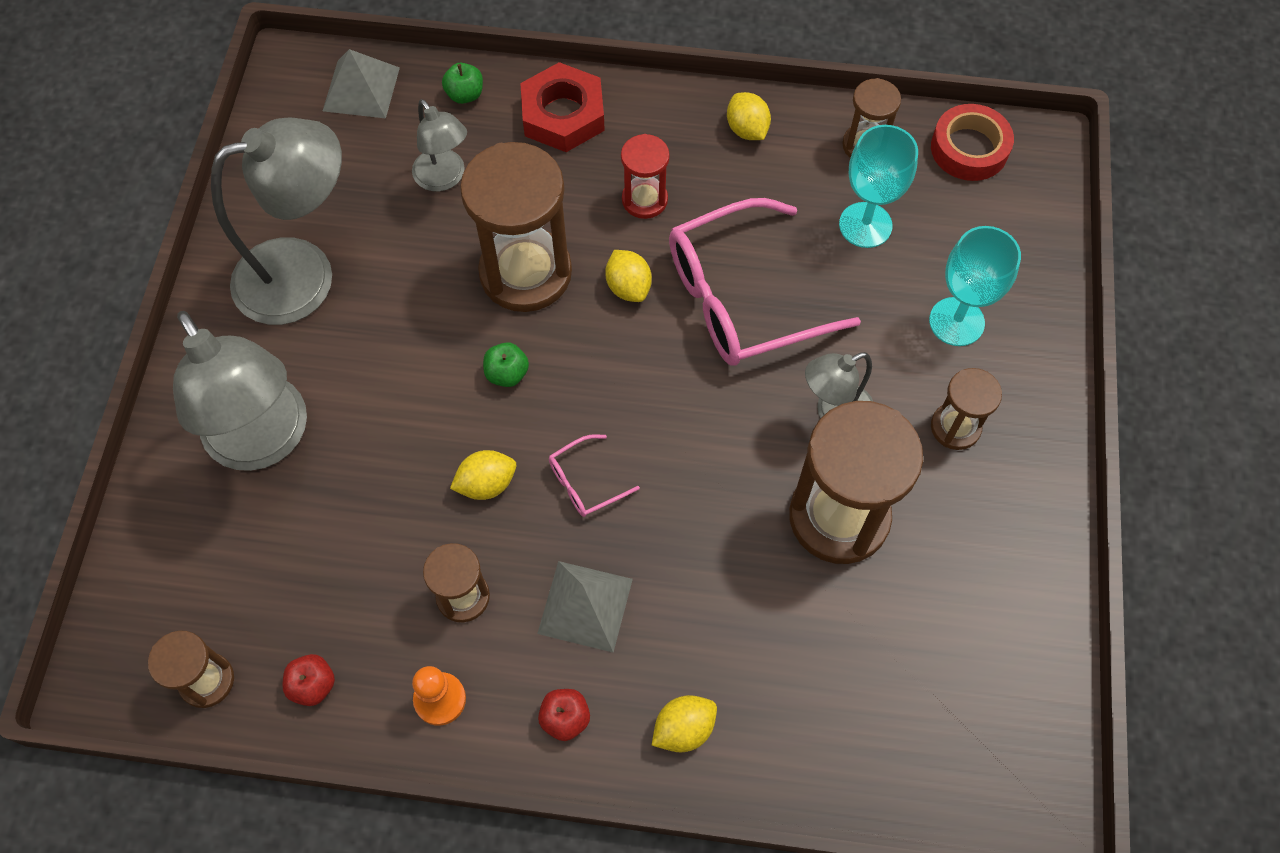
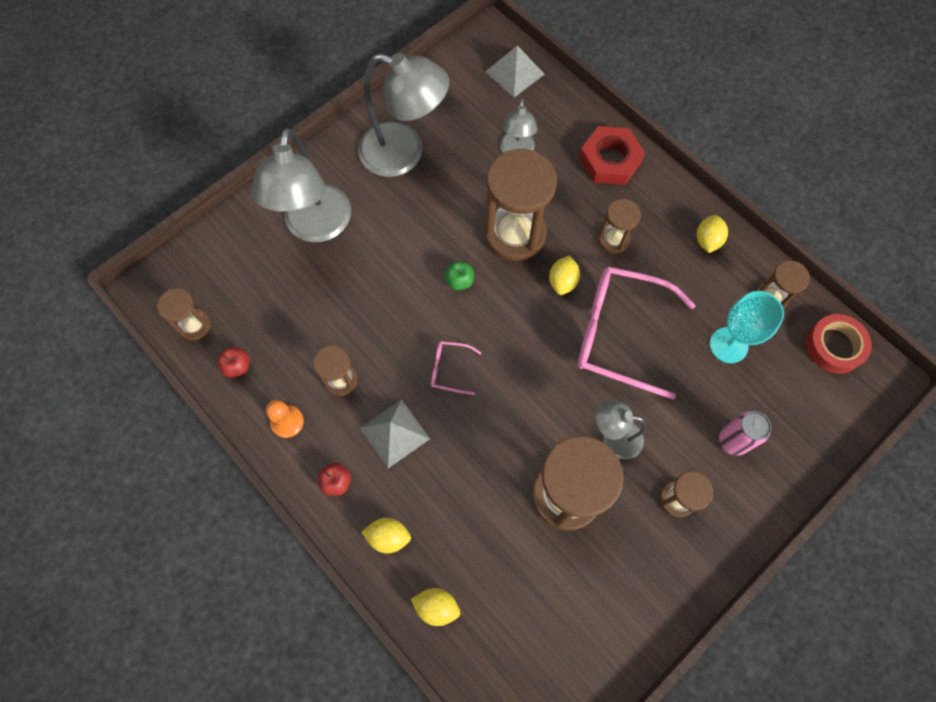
camera: 40 degrees right, 5 degrees up
(465, 95) = (566, 112): green apple -> none
(486, 484) = (400, 331): yellow lemon -> yellow lemon (436, 607)
(644, 200) = (613, 239): red hourglass -> brown hourglass
(956, 321) = (733, 441): turquoise goblet -> pink can

